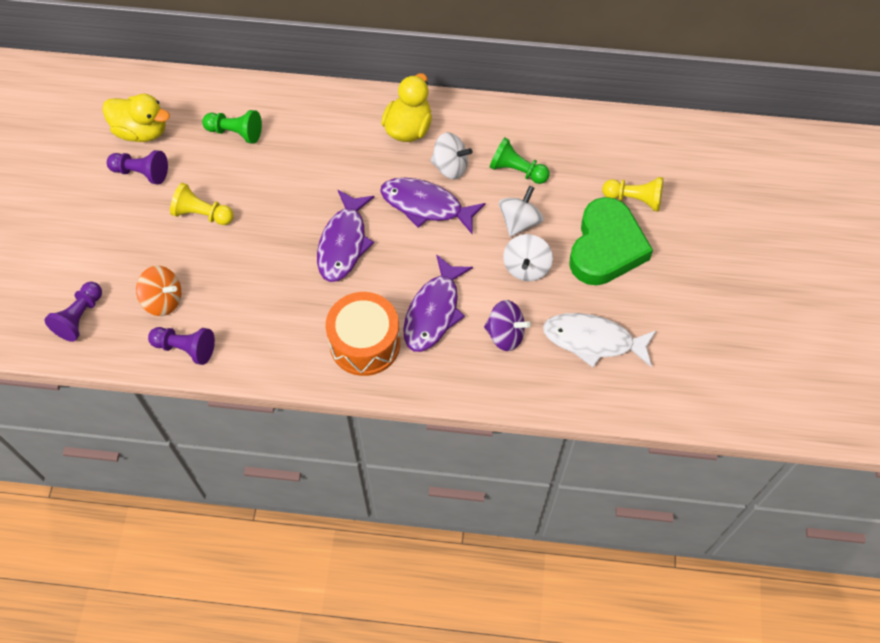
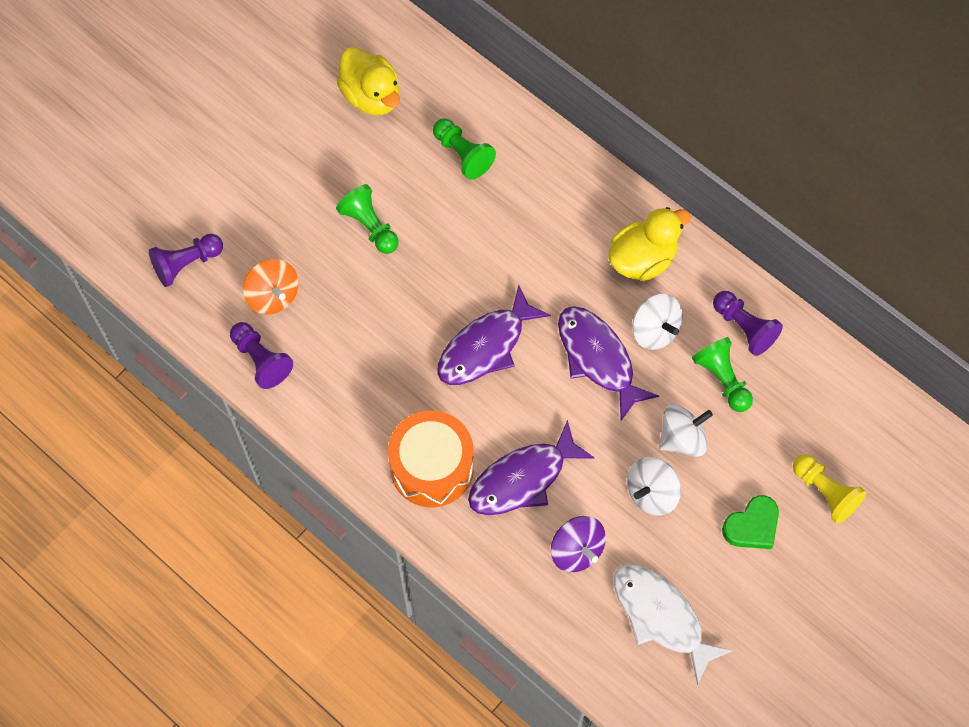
camera: 35 degrees right, 5 degrees up
(141, 173) = (341, 143): purple pawn -> purple pawn (744, 328)
(202, 214) = (370, 226): yellow pawn -> green pawn
(606, 247) = (752, 526): green heart -> green heart, size x0.53

